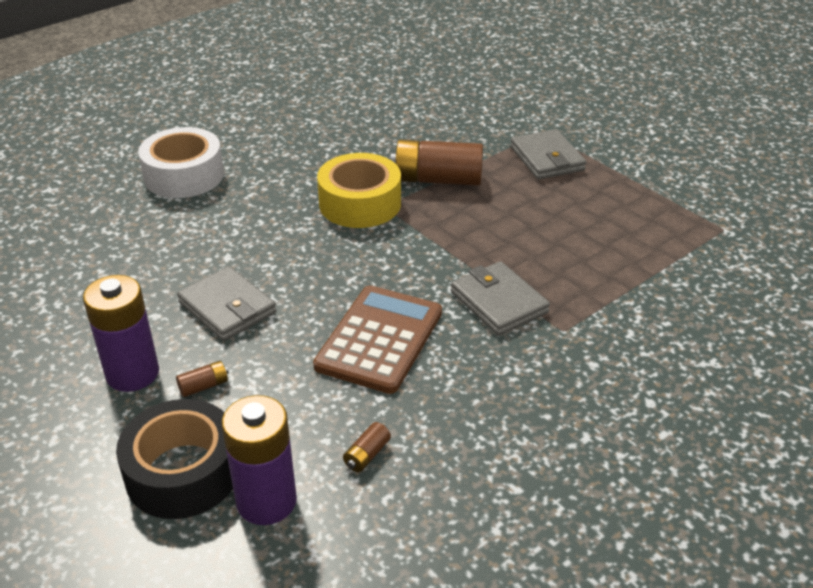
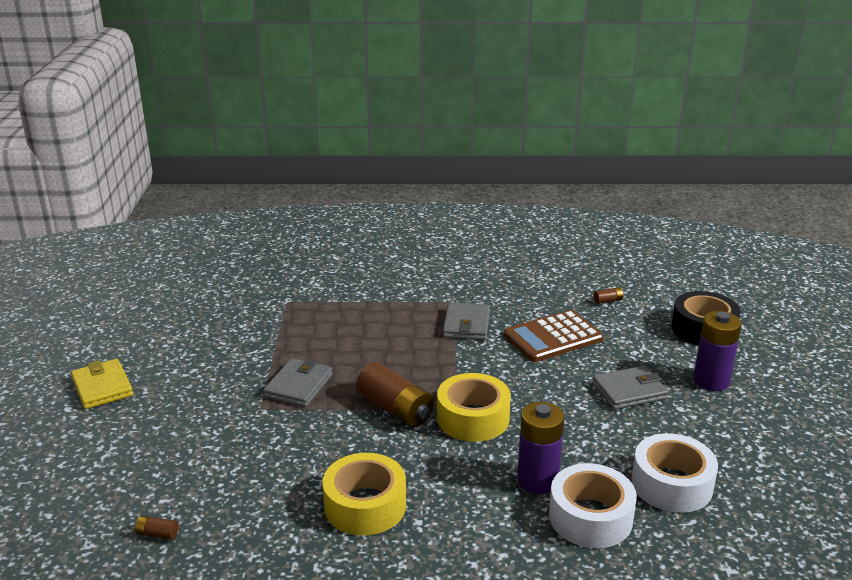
camera: 140 degrees left, 10 degrees down
(126, 229) = (671, 484): none -> white tape
(204, 386) = (671, 358): brown battery -> brown battery (157, 534)
(227, 307) = (629, 391): grey wallet -> grey wallet turned 75 degrees clockwise
(266, 501) = (668, 305): purple battery -> purple battery (537, 480)
(363, 113) = (365, 505): none -> yellow tape
(681, 90) = (102, 387): none -> yellow wallet

